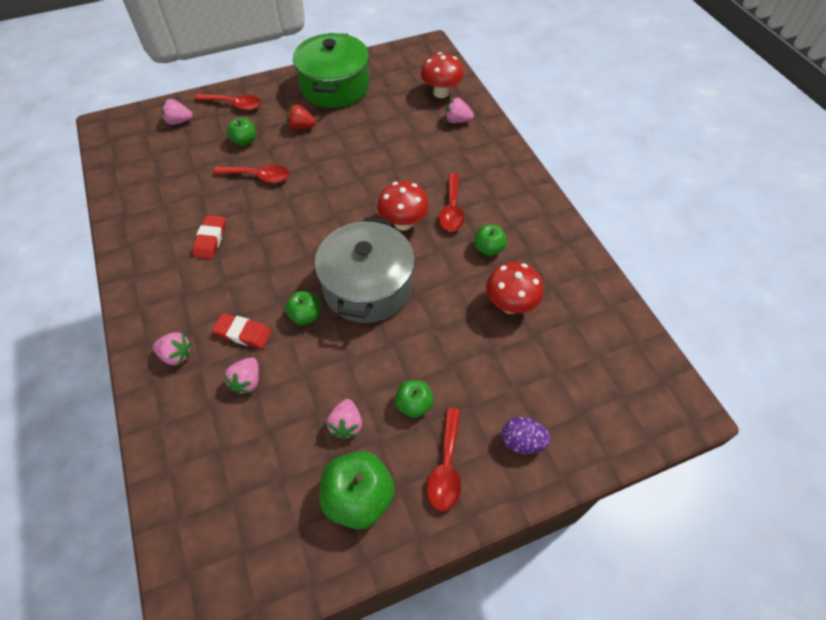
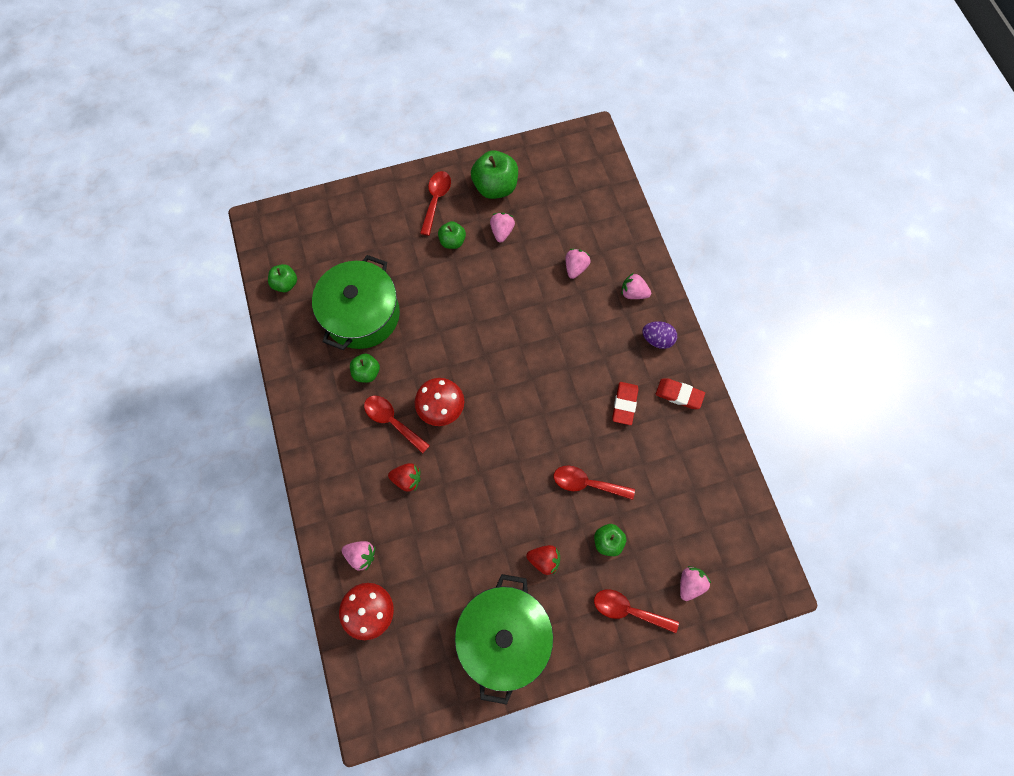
camera: 175 degrees left, 15 degrees up
(179, 121) = (690, 583): pink strawberry -> pink strawberry turned 60 degrees counterclockwise
(243, 333) = (583, 307): red eraser -> red eraser (679, 395)
(305, 316) = (533, 318): green apple -> green apple (286, 284)
(367, 287) = (480, 341): grey pot -> none
(428, 169) = (407, 479): none -> red strawberry
(452, 210) = (392, 421): red spoon -> red spoon turned 60 degrees counterclockwise
(510, 305) = (362, 314): red mushroom -> green pot
(522, 442) = (381, 211): purple egg -> purple egg (657, 339)

